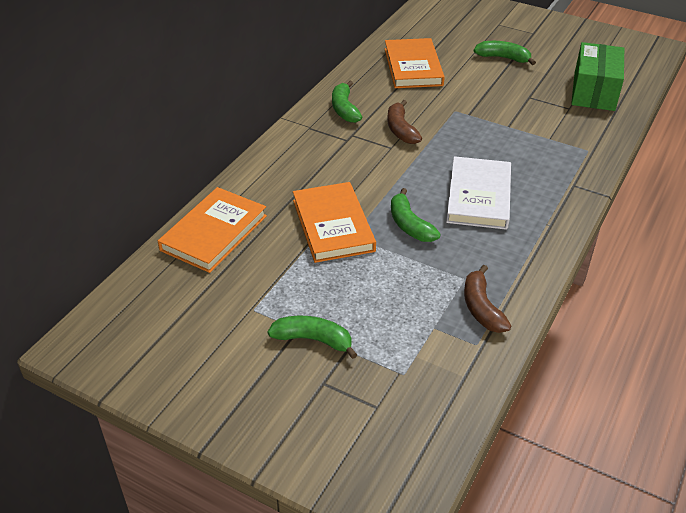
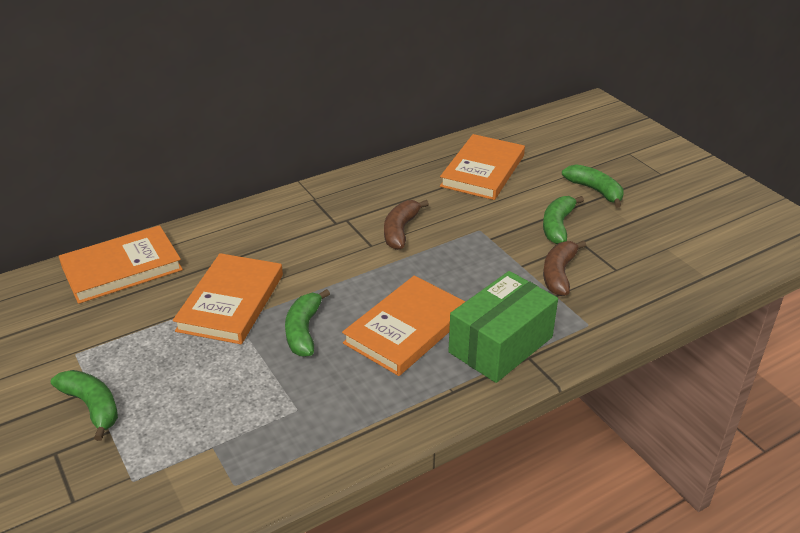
camera: 30 degrees right, 5 degrees down
(344, 109) = (366, 192): green banana -> green banana (557, 226)
(478, 196) = (407, 329): white book -> orange book
(481, 308) = (281, 448): brown banana -> brown banana (559, 274)
(594, 91) = (667, 261): green box -> green box (501, 344)

